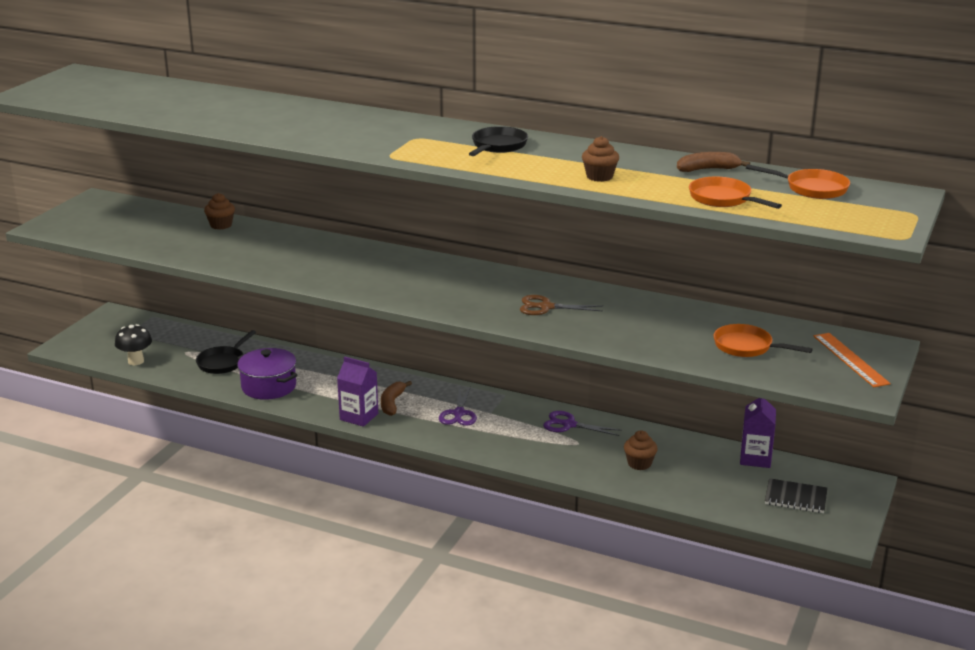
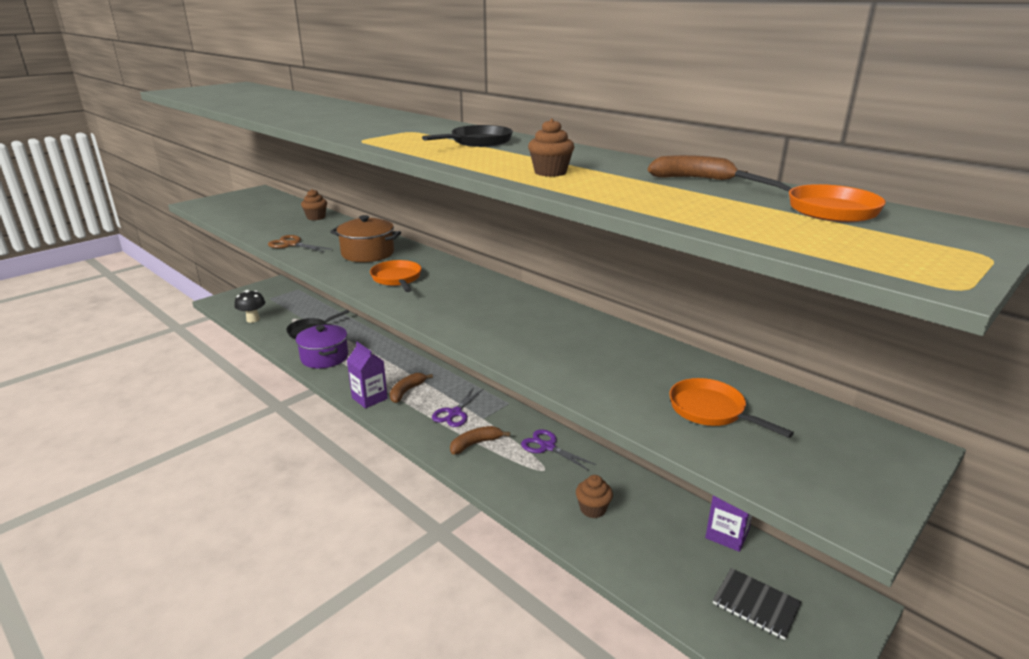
camera: 20 degrees right, 0 degrees up
(334, 260) = (368, 253): none -> brown pot
(500, 435) = (475, 444): none -> brown banana
(545, 307) = (513, 323): brown scissors -> brown scissors (292, 244)
(723, 199) = (683, 207): orange pan -> orange pan (397, 279)
(850, 359) = (850, 457): orange ruler -> none

